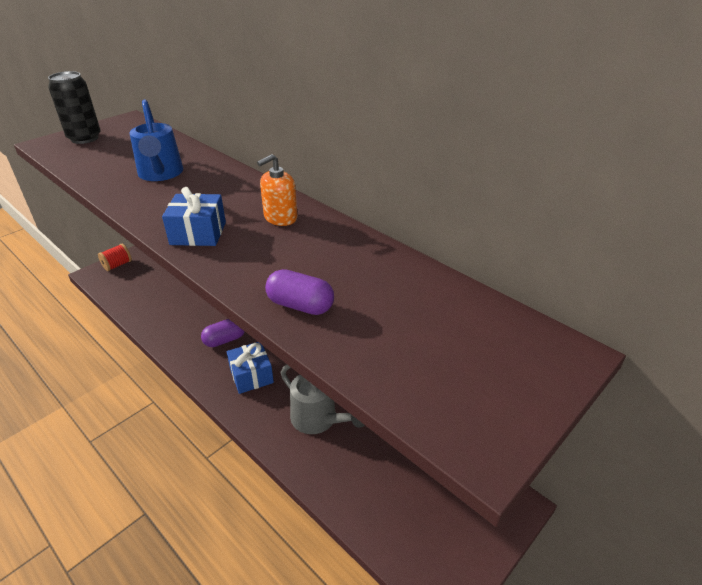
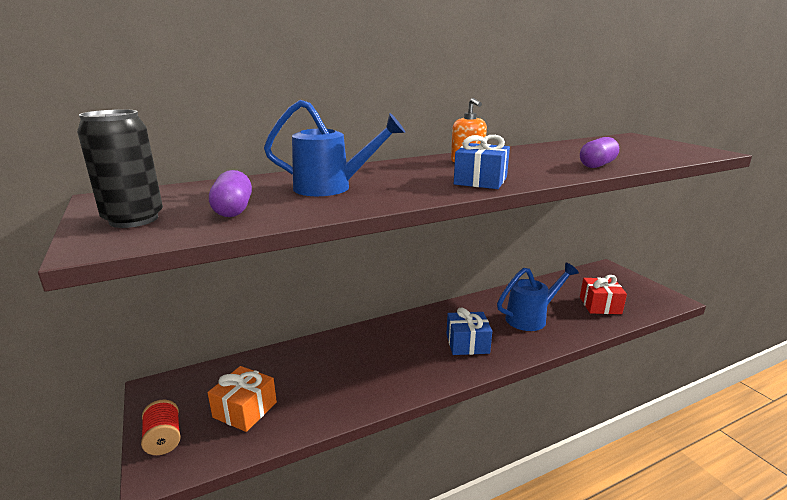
camera: 70 degrees left, 15 degrees down
(145, 283) = (245, 410): none -> orange gift
(225, 340) = (406, 354): purple capsule -> purple capsule (233, 210)
(319, 420) = (531, 318): grey watering can -> blue watering can
(381, 490) = (600, 305): none -> red gift

